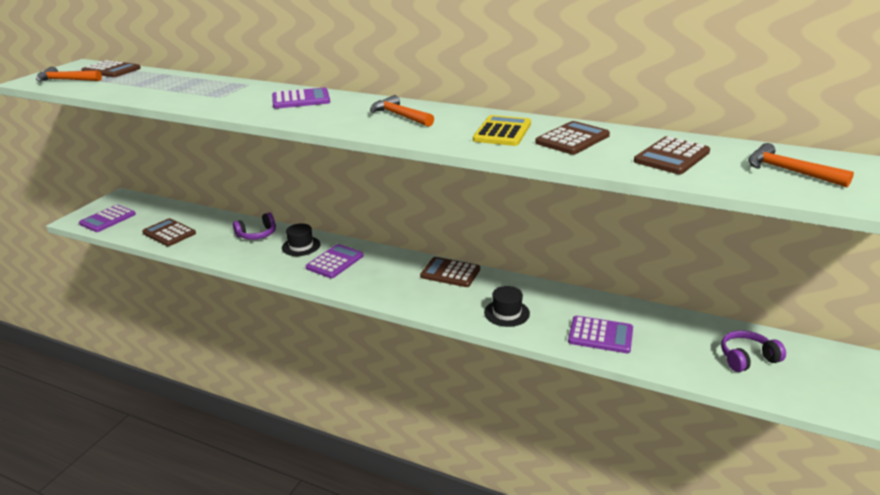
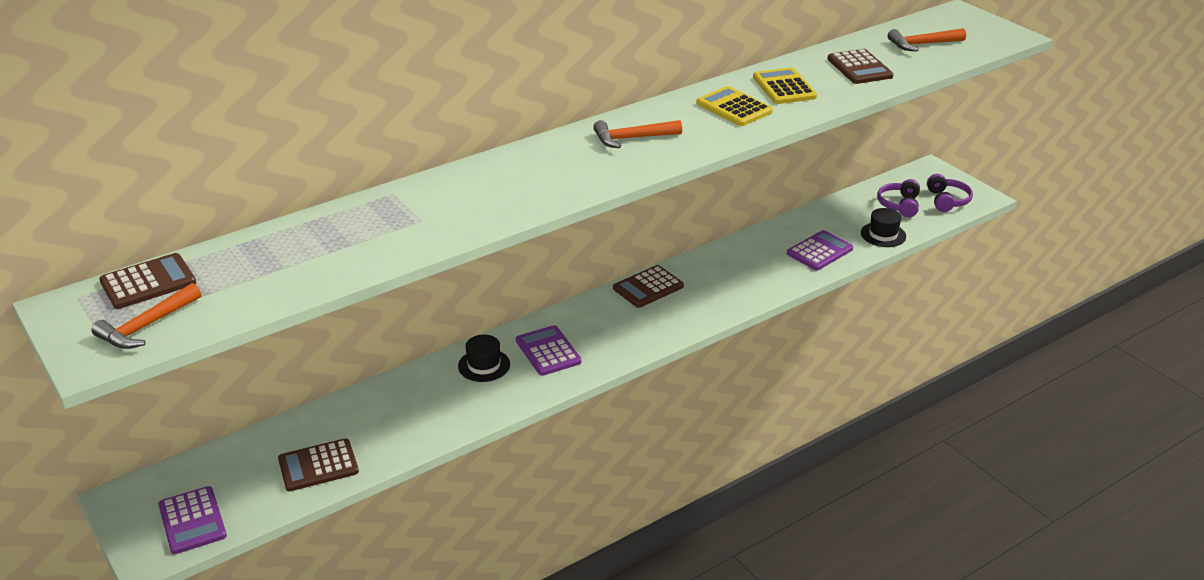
camera: 60 degrees left, 5 degrees up
(257, 234) = (414, 391): purple headphones -> purple headphones (947, 200)
(301, 100) = (505, 175): purple calculator -> none
(506, 313) = (746, 282): black hat -> black hat (883, 235)
(572, 139) = (784, 87): brown calculator -> yellow calculator

